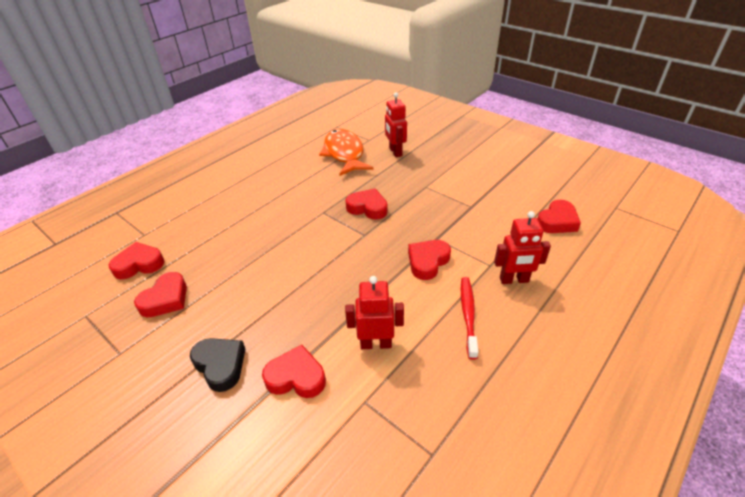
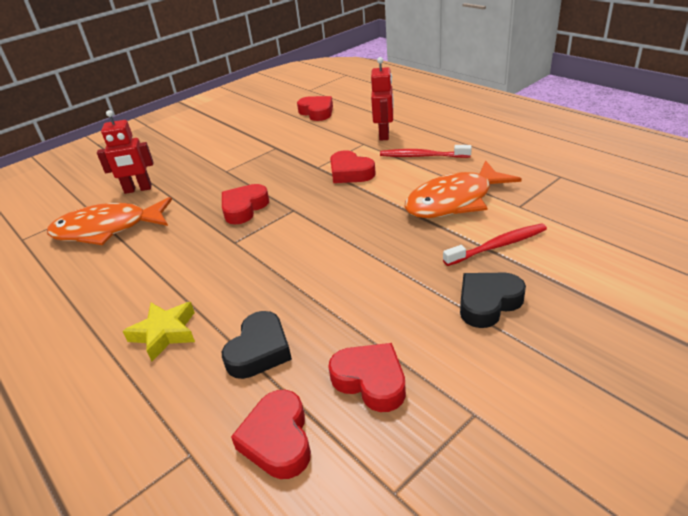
camera: 80 degrees left, 5 degrees down
(208, 245) = (259, 351): none -> black heart
(235, 204) = (165, 333): none -> yellow star
(296, 377) = (498, 246): red heart -> red toothbrush
(376, 343) = (454, 201): red robot -> orange fish

